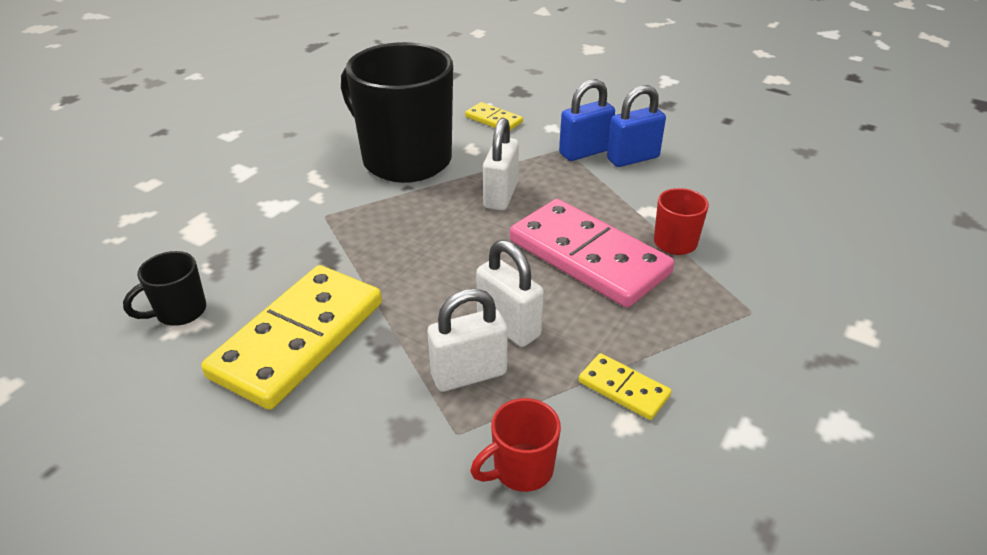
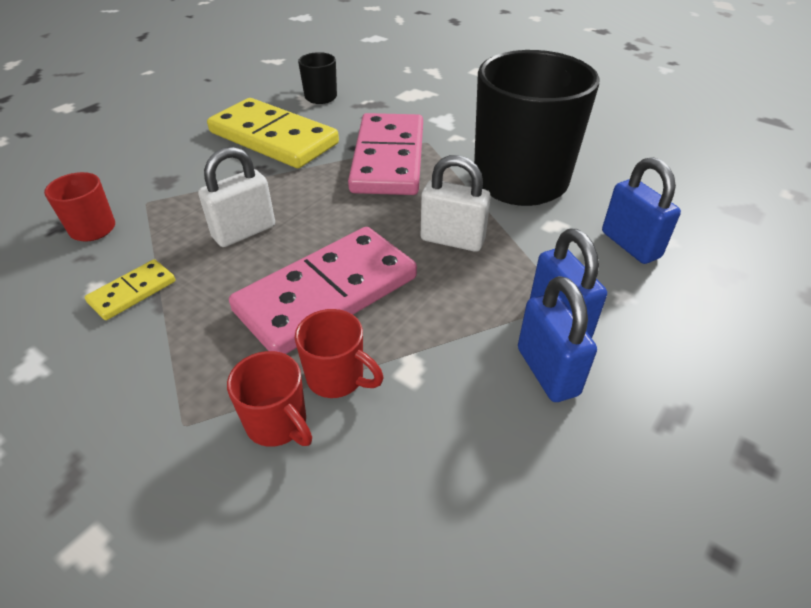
camera: 95 degrees right, 5 degrees up
(360, 239) = (388, 159): none -> pink domino
(468, 374) = (199, 209): white padlock -> none
(494, 120) = (630, 245): yellow domino -> blue padlock
(727, 264) = (278, 424): none -> red mug

